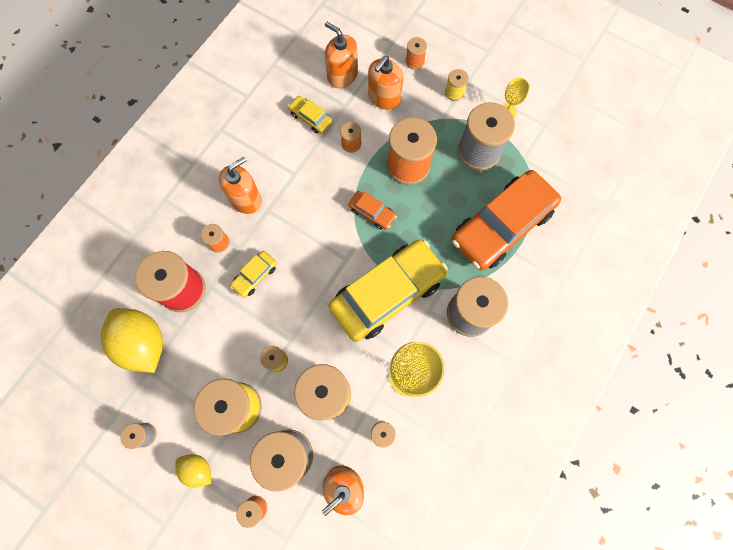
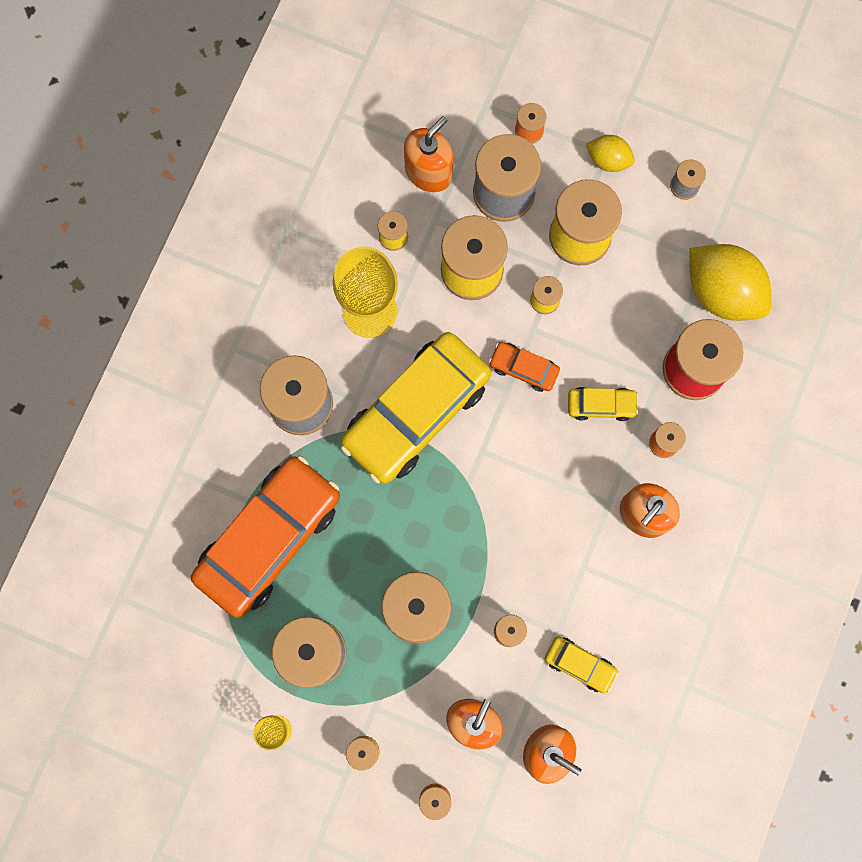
camera: 170 degrees right, 5 degrees up
(255, 276) = (601, 405): yellow car -> yellow car turned 60 degrees clockwise
(372, 212) = (457, 525): orange car -> orange car (523, 368)

